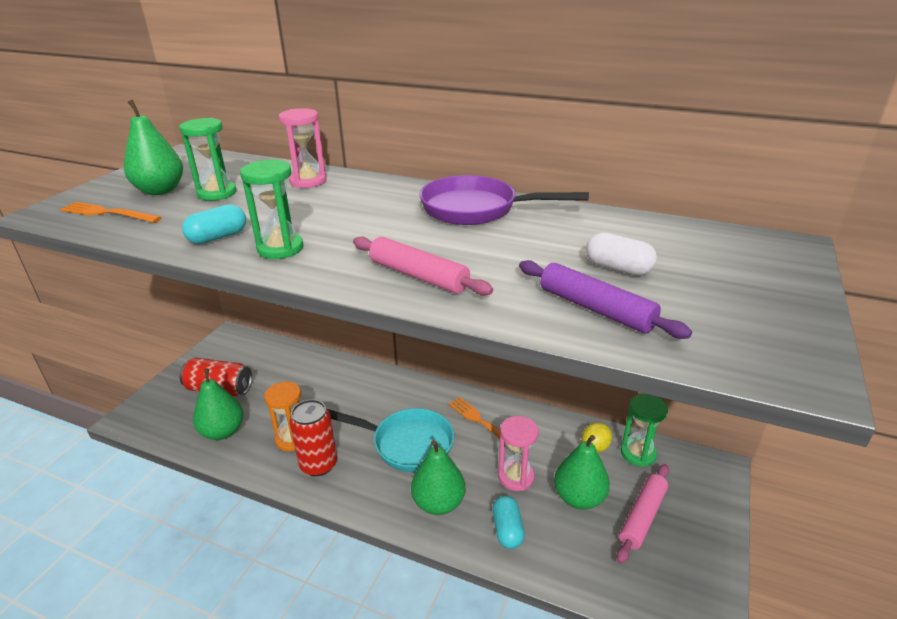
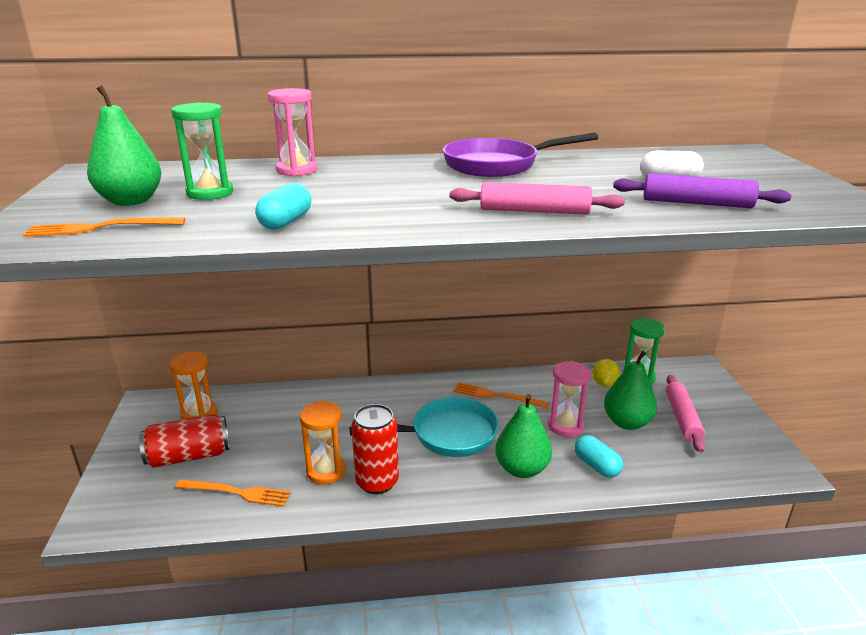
camera: 30 degrees left, 5 degrees down
(223, 432) = (236, 493): green pear -> orange fork
(252, 357) = (199, 414): none -> orange hourglass
(280, 248) = (371, 218): green hourglass -> none

